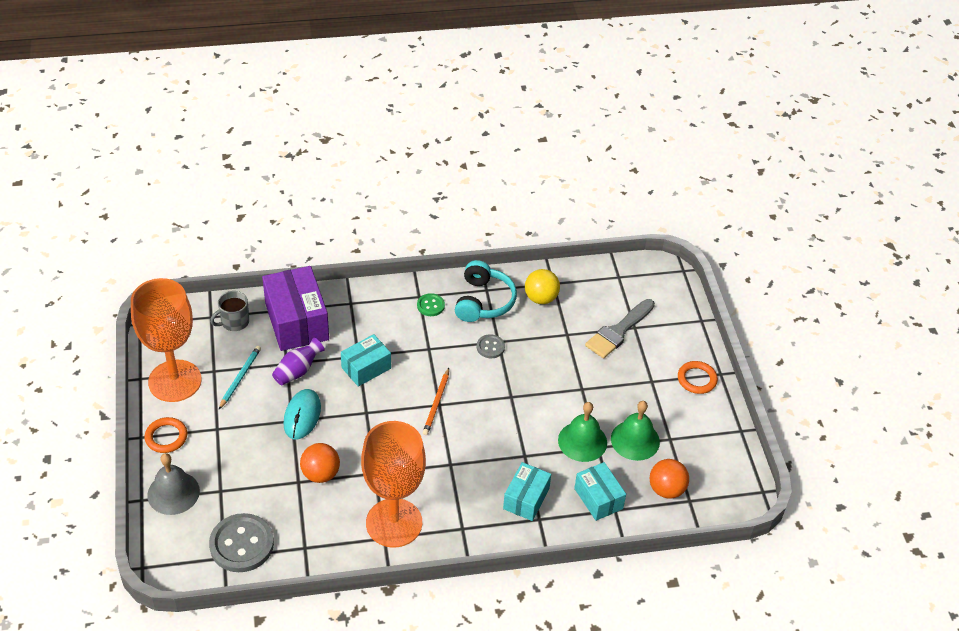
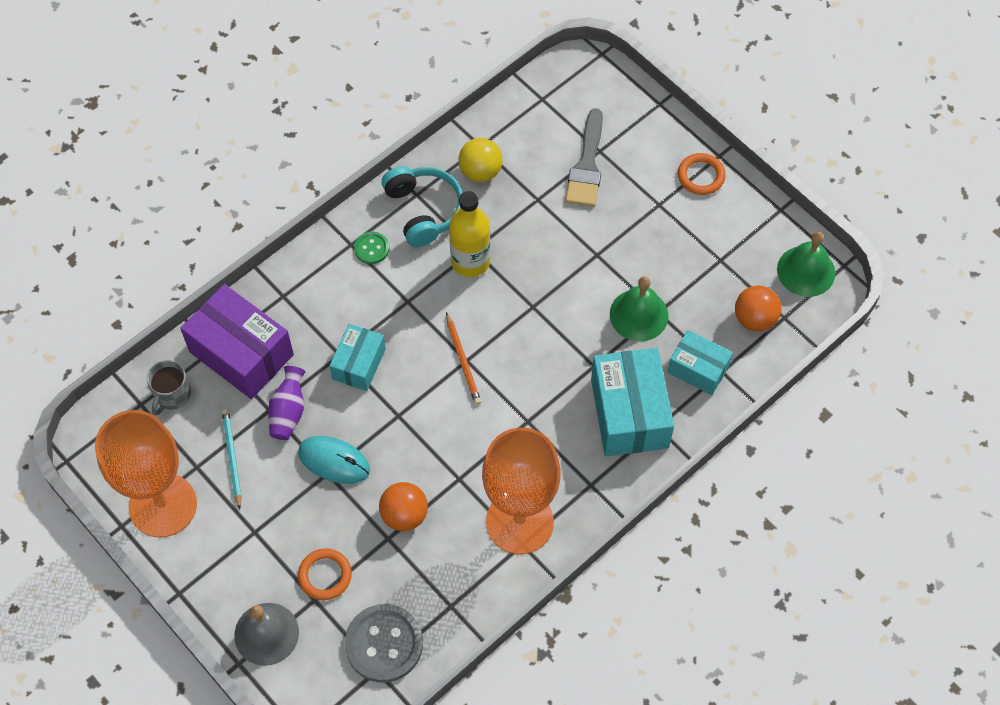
camera: 30 degrees left, 15 degrees up
(166, 437) = (207, 576): orange ring -> orange ring (325, 575)
(302, 416) = (334, 461): turquoise mouse -> turquoise mouse turned 45 degrees counterclockwise
(490, 347) = (470, 261): grey button -> yellow bottle
(526, 499) = (629, 413): turquoise box -> turquoise box, size x1.69
(635, 440) = (688, 282): green bell -> green bell (806, 271)

